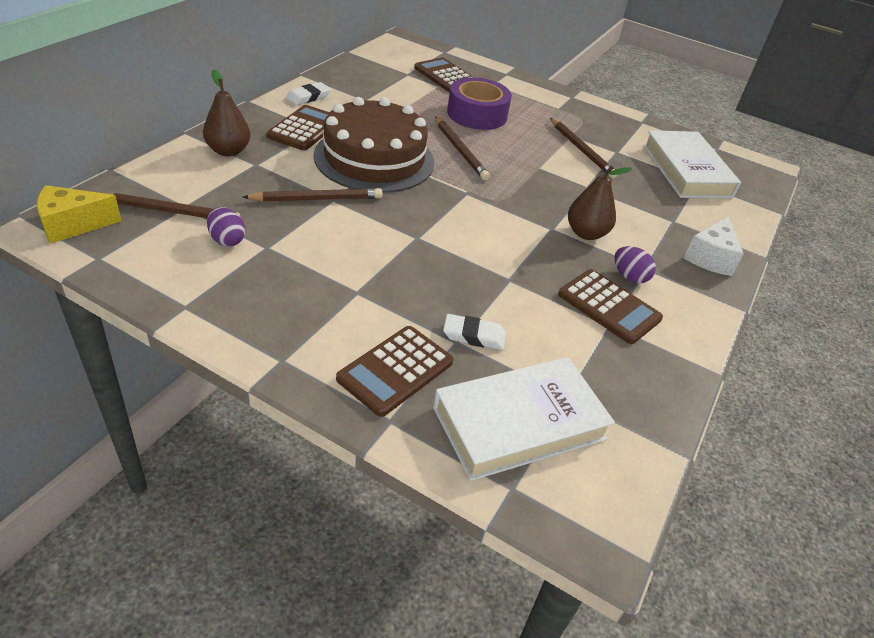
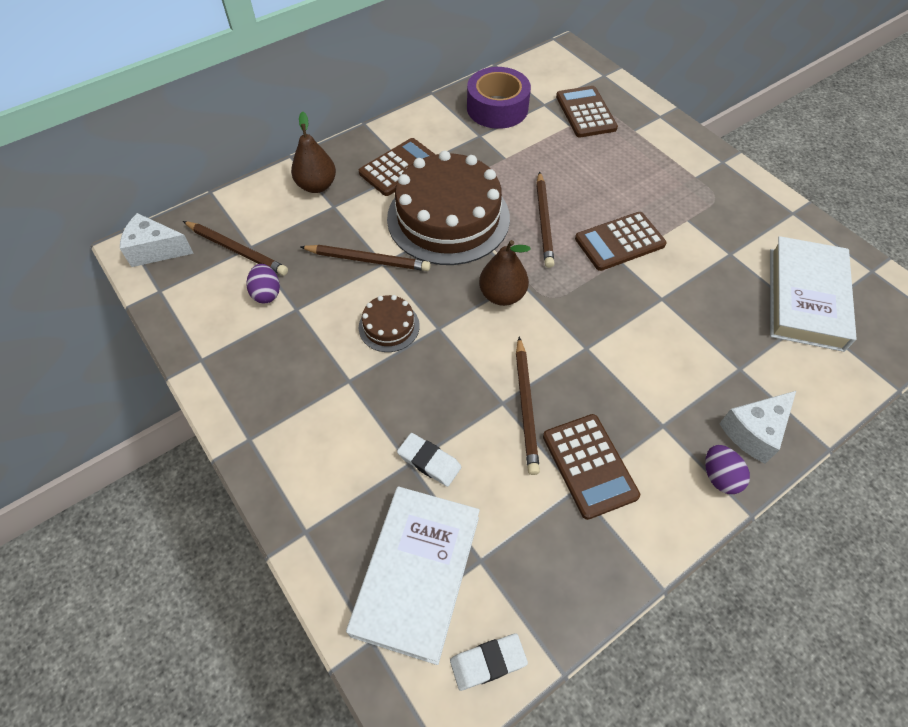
camera: 30 degrees right, 15 degrees up
(72, 225) = (156, 250): yellow cheese -> white cheese
(308, 97) = (424, 125): white eraser -> white eraser (488, 662)
(370, 244) = (389, 326): none -> brown cake
(395, 370) = (337, 479): brown calculator -> brown calculator (619, 242)
(477, 114) = (591, 173): purple tape -> purple tape (497, 108)
(519, 423) = (416, 574): white book -> white book turned 75 degrees counterclockwise
(581, 150) = (686, 244): brown pencil -> brown pencil (526, 406)
(586, 233) = (621, 363): brown pear -> brown pear (502, 295)
(629, 277) = (636, 433): purple egg -> purple egg (719, 477)

